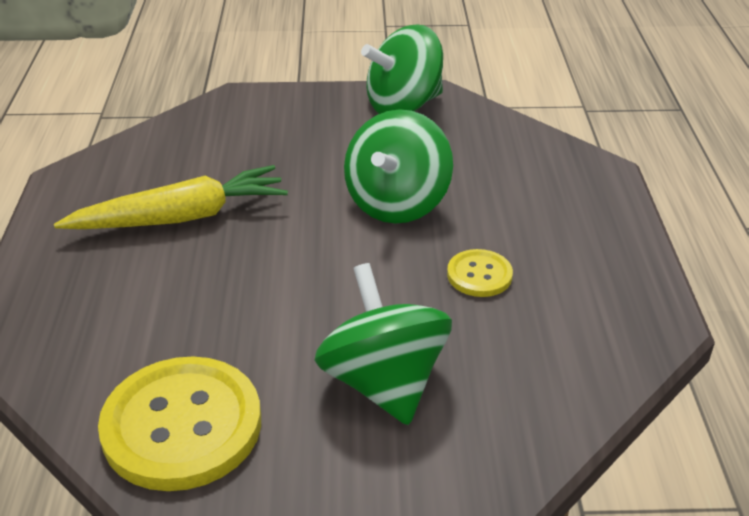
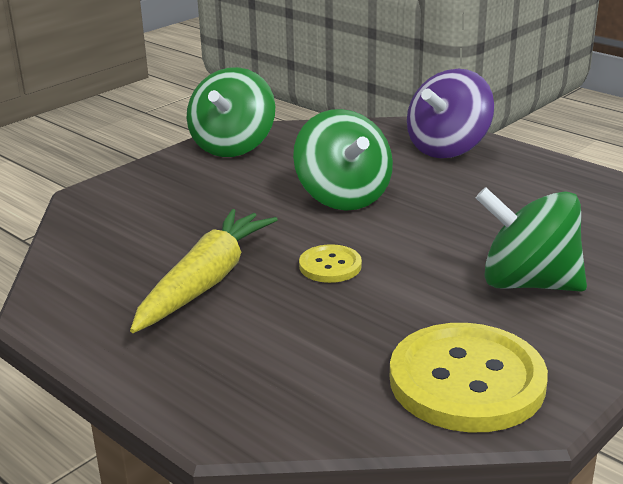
camera: 45 degrees left, 10 degrees down
(479, 275) = (466, 205): yellow button -> yellow button (330, 266)
(576, 207) = (448, 148): none -> purple spinning top

